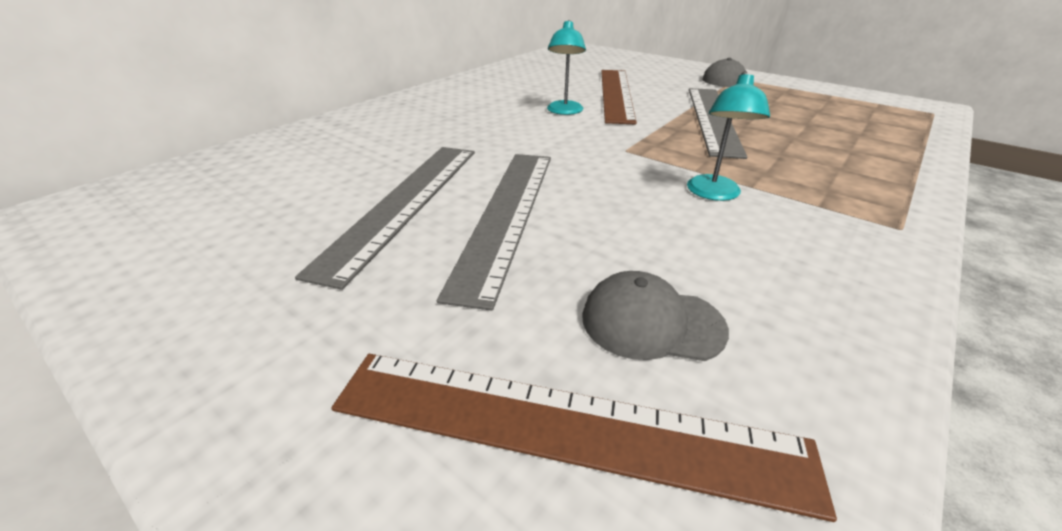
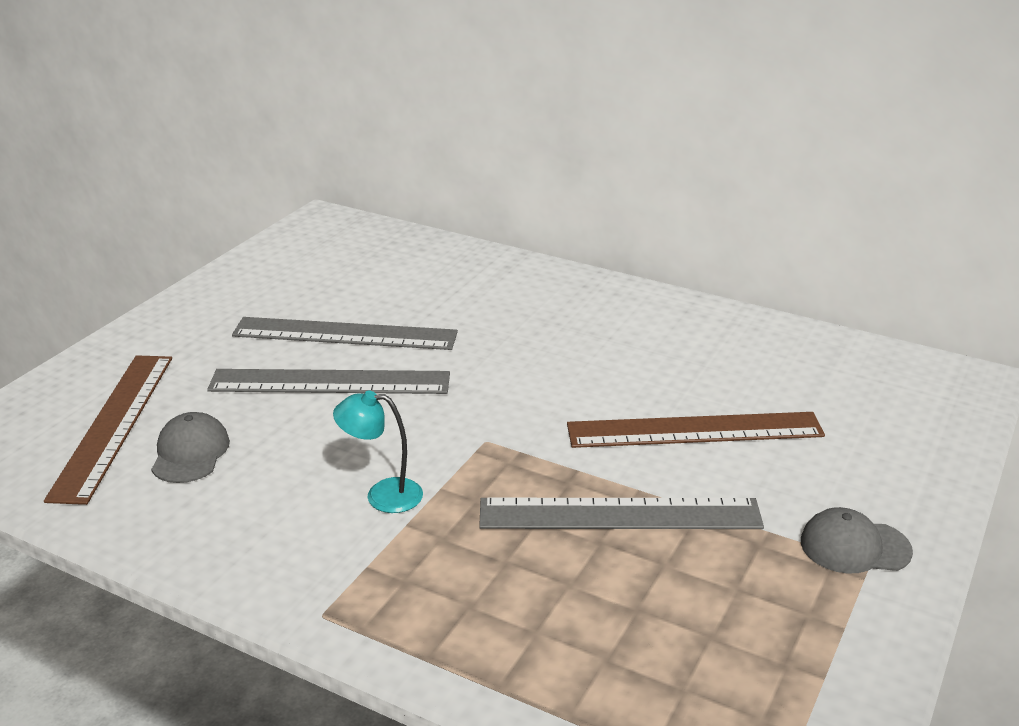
camera: 80 degrees right, 5 degrees down
(564, 111) = (599, 392): turquoise lamp -> none

